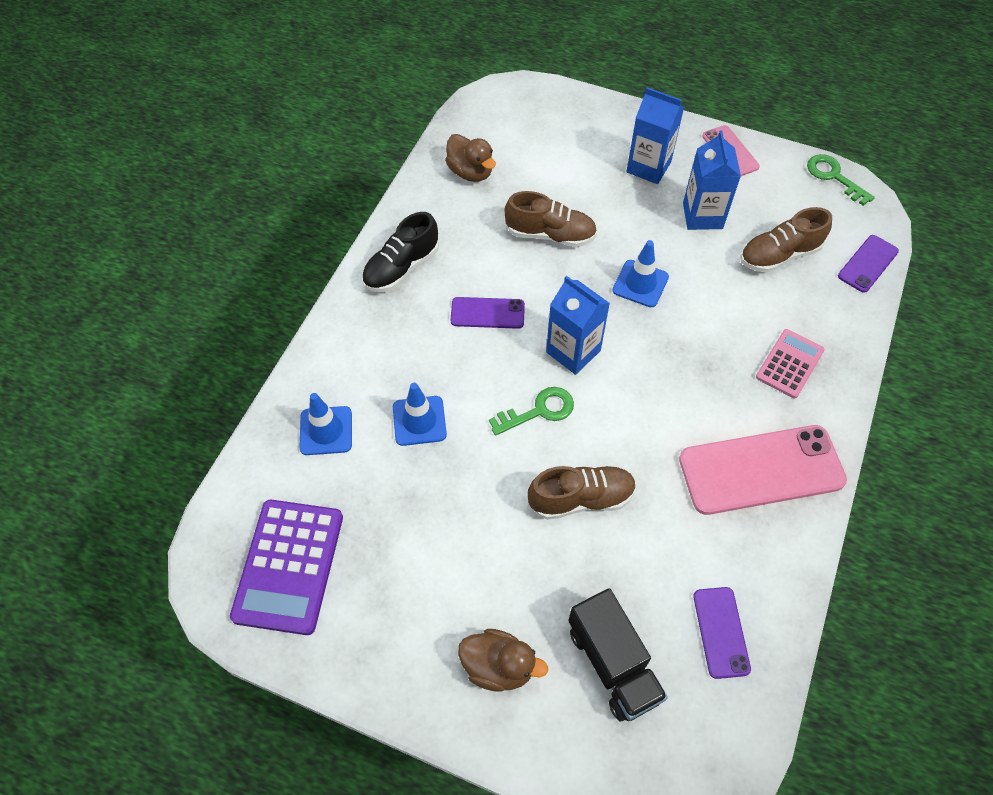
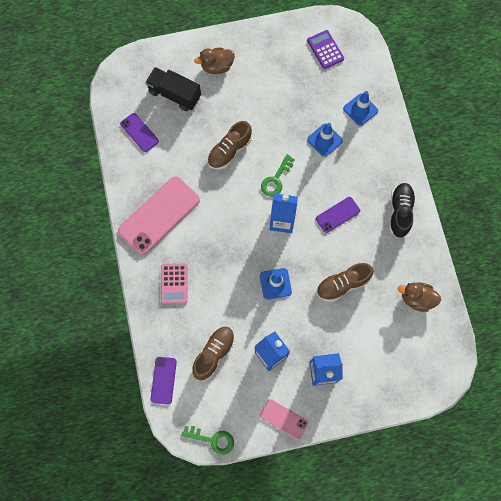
camera: 145 degrees right, 15 degrees up
(289, 566) = (325, 50): purple calculator -> purple calculator, size x0.61

